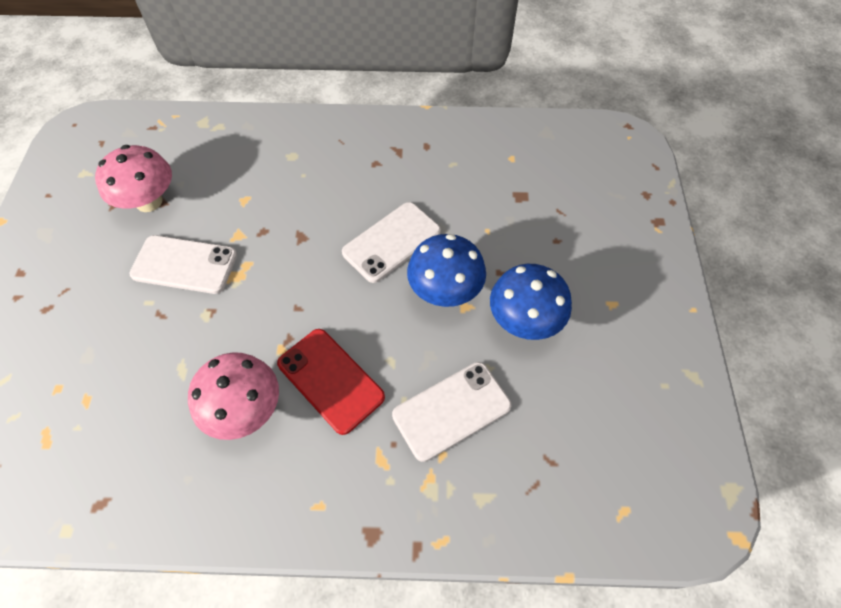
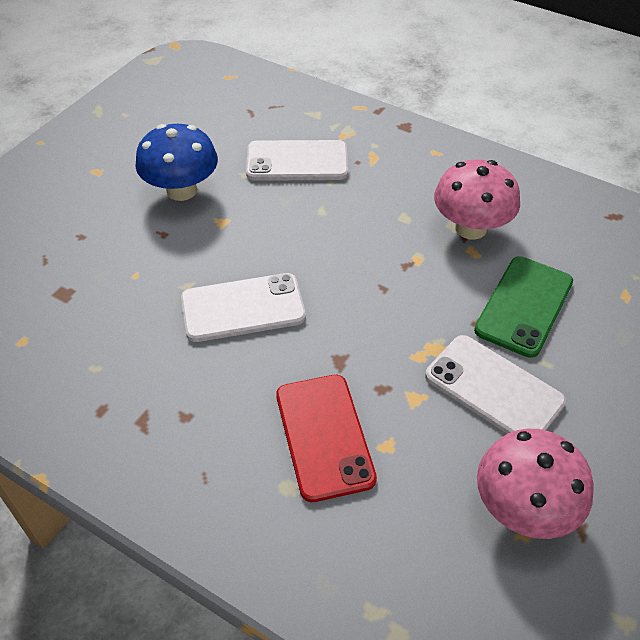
camera: 150 degrees left, 10 degrees down
(176, 345) = (524, 306): none -> green phone
(330, 380) = (383, 218): red phone -> red phone (324, 436)
(445, 291) = (228, 241): blue mushroom -> none

